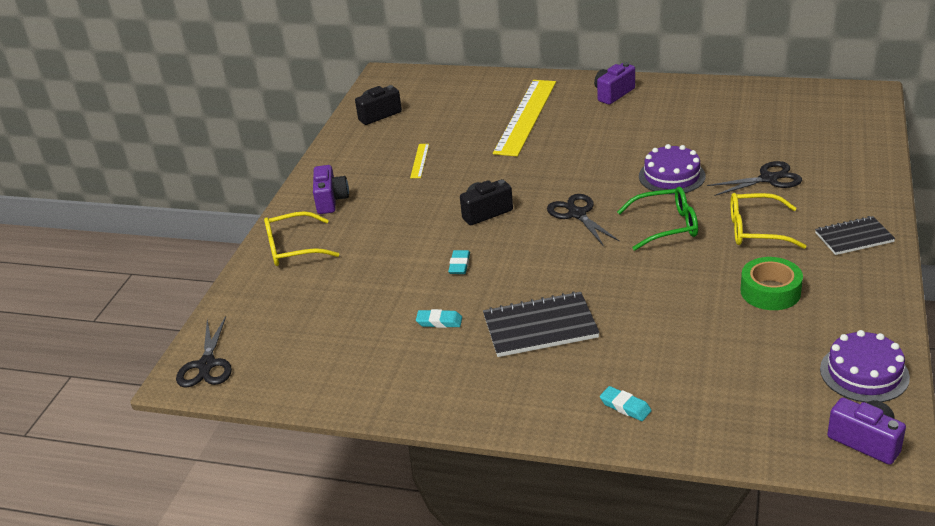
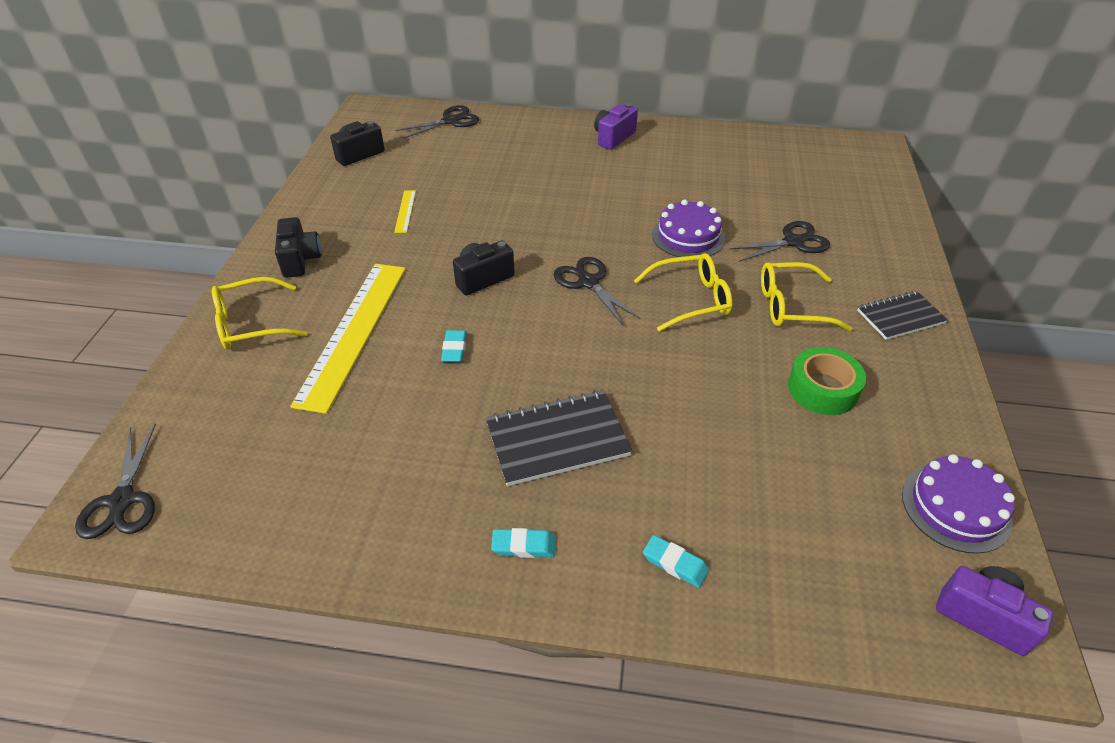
camera: 10 degrees left, 10 degrees up
(331, 200) = (300, 260): purple camera -> black camera
(439, 322) = (431, 431): turquoise eraser -> turquoise eraser (524, 546)
(462, 83) = (450, 121): none -> black scissors
(525, 116) = (521, 161): yellow ruler -> yellow ruler (353, 332)
(666, 226) = (690, 299): green glasses -> yellow glasses

